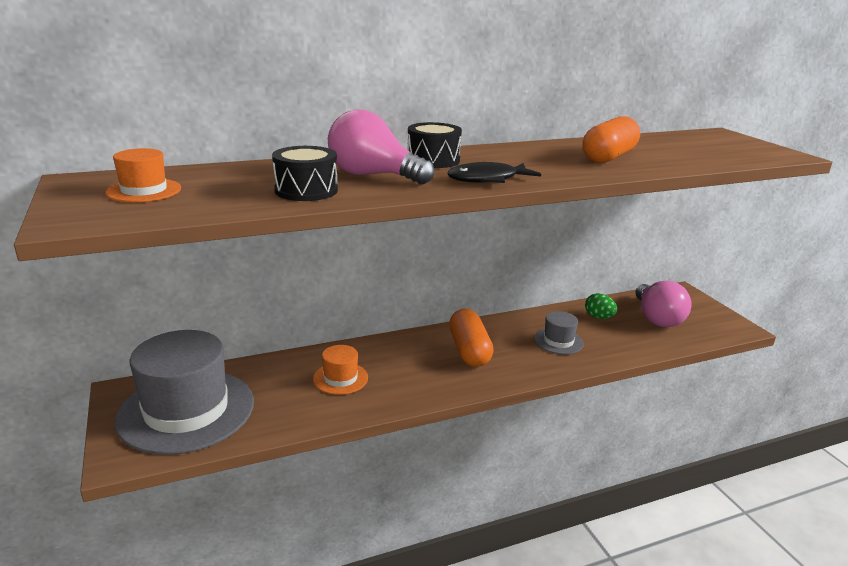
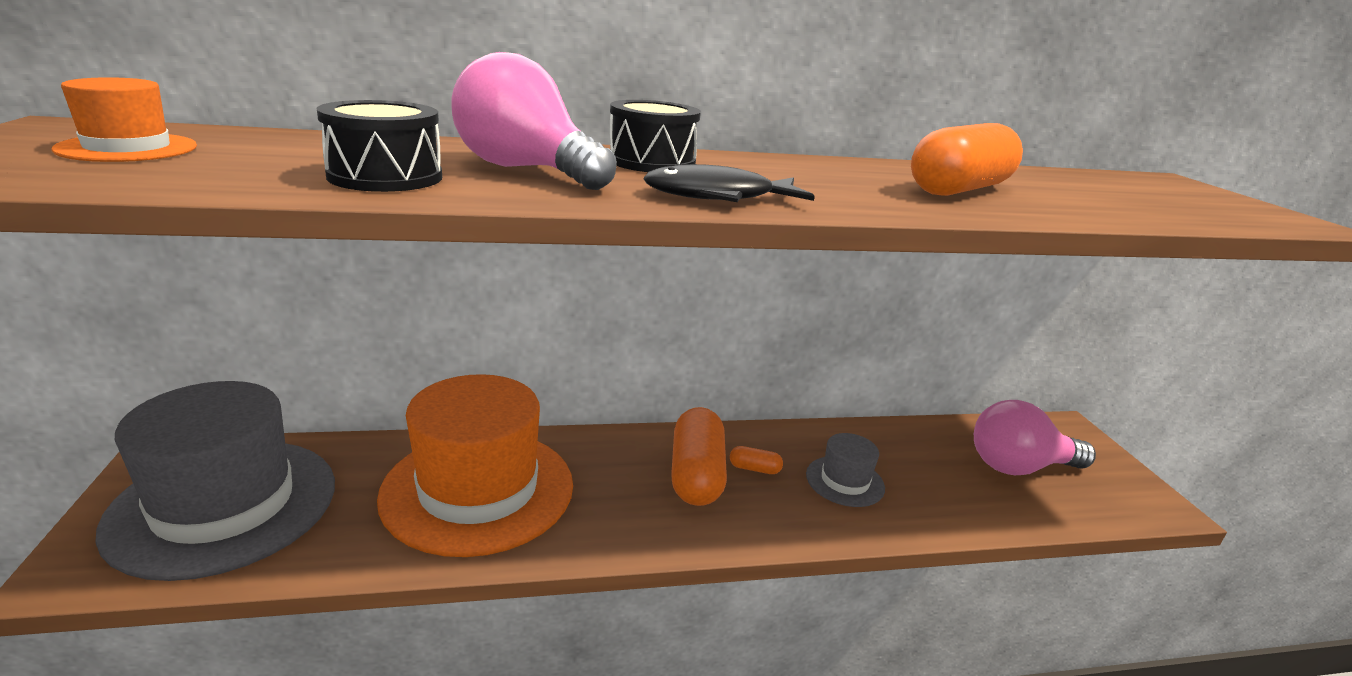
camera: 10 degrees right, 0 degrees up
(340, 378) = (478, 489): orange hat -> orange hat, size x2.19
(502, 342) = (754, 468): none -> orange capsule
(599, 317) = (922, 450): green egg -> none
(657, 318) = (1019, 467): pink light bulb -> pink light bulb turned 75 degrees clockwise

